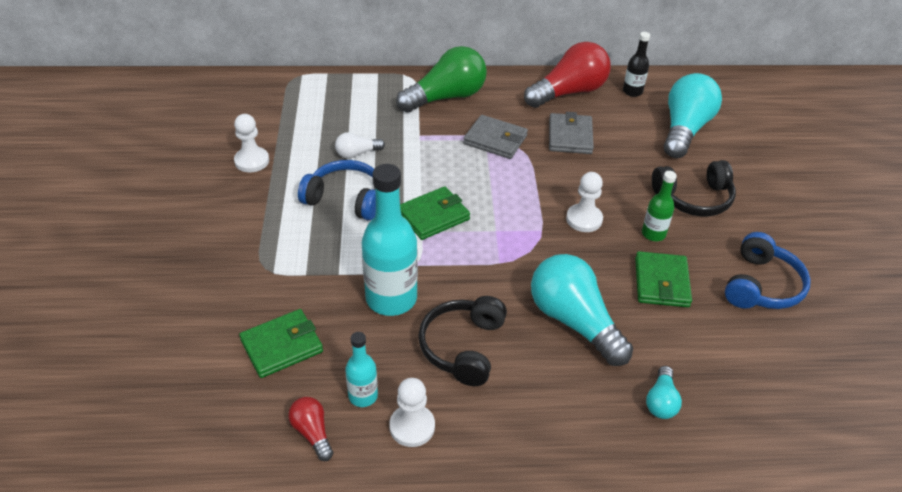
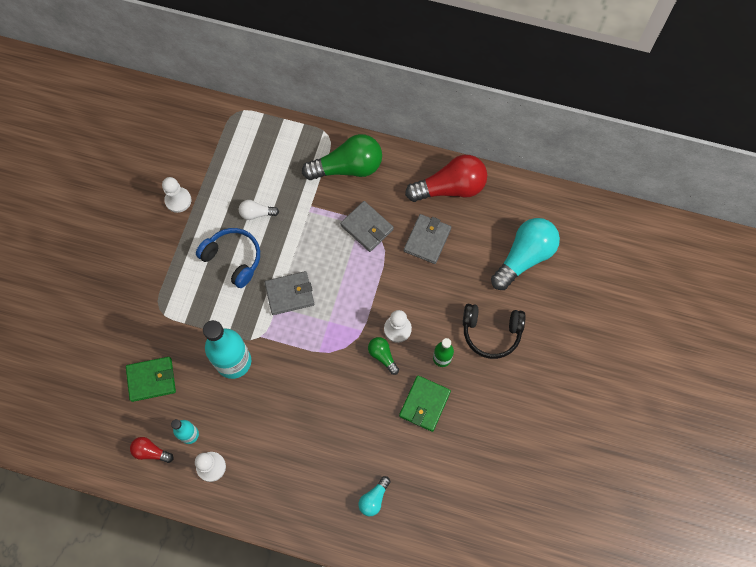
camera: 20 degrees right, 25 degrees up
(312, 433) = (151, 452): red light bulb -> red light bulb turned 60 degrees counterclockwise
(433, 216) = (289, 294): green wallet -> grey wallet
(463, 347) = (265, 416): black headphones -> none
(574, 321) = (347, 418): turquoise light bulb -> none
(581, 248) = (382, 356): none -> green light bulb
(632, 91) = (504, 201): black bottle -> none
(761, 285) = (495, 428): blue headphones -> none

